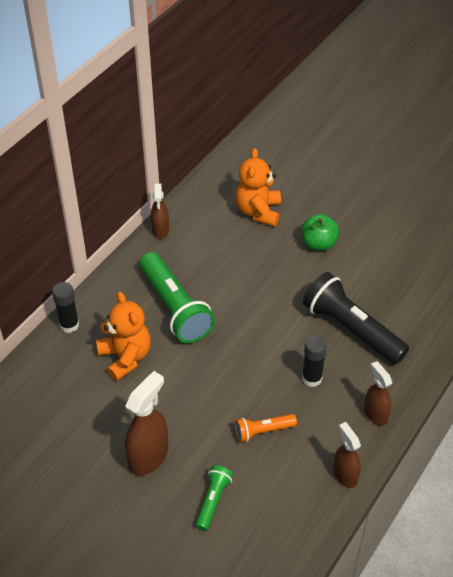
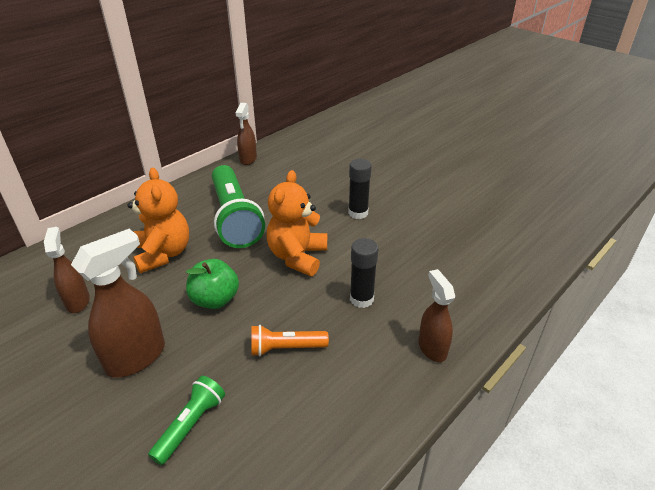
camera: 10 degrees right, 10 degrees down
(69, 325) = (122, 220): black glue stick -> black glue stick (358, 213)
(258, 211) = (345, 155): orange teddy bear -> orange teddy bear (297, 257)
(318, 244) = (398, 183): green apple -> green apple (215, 300)
(345, 475) = (377, 418): brown spray bottle -> brown spray bottle (78, 301)
(351, 329) = (418, 257): black flashlight -> none

